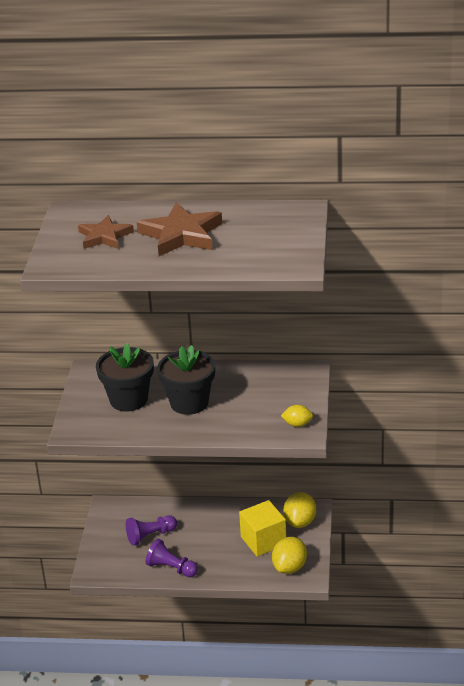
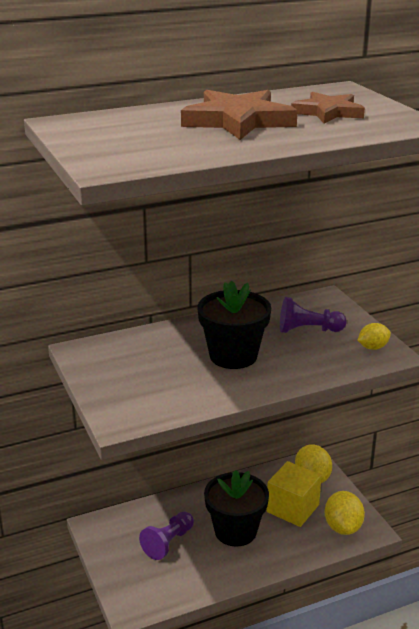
camera: 30 degrees left, 5 degrees down
(104, 236) = (143, 134): brown star -> brown star (328, 112)
(128, 400) = (159, 370): black flower pot -> black flower pot (235, 531)
(171, 568) = (220, 571): purple pawn -> purple pawn (308, 330)

